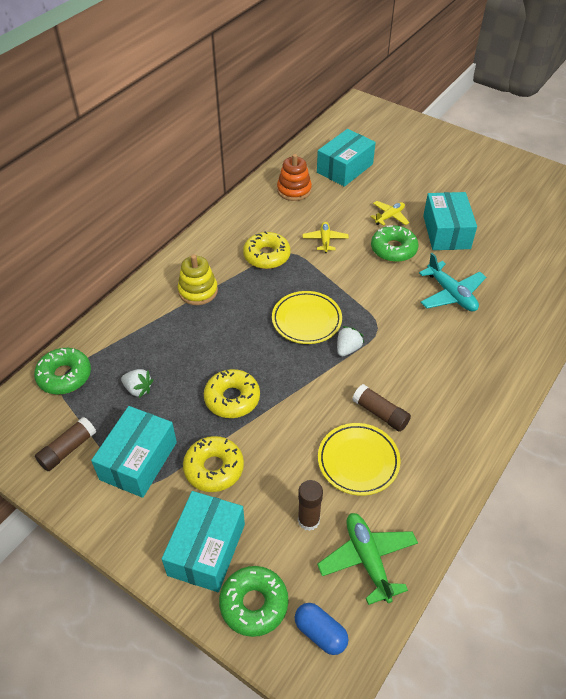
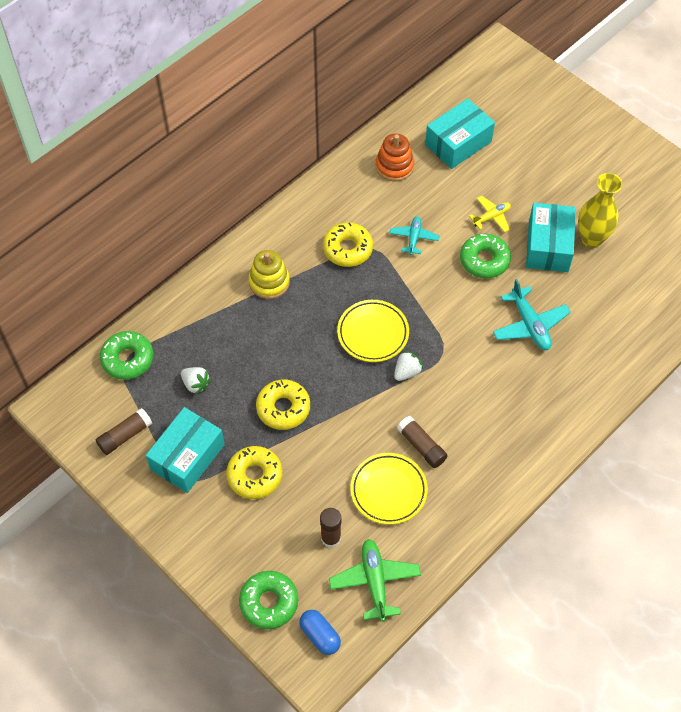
camera: 10 degrees right, 10 degrees up
(206, 549) = (236, 549): turquoise box -> none
(325, 240) = (414, 238): yellow plane -> turquoise plane
(482, 222) = (591, 239): none -> yellow vase

